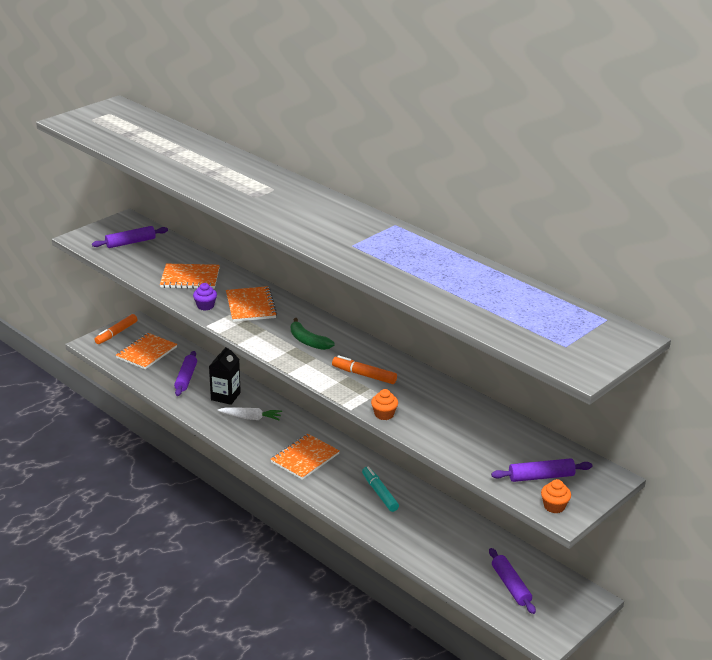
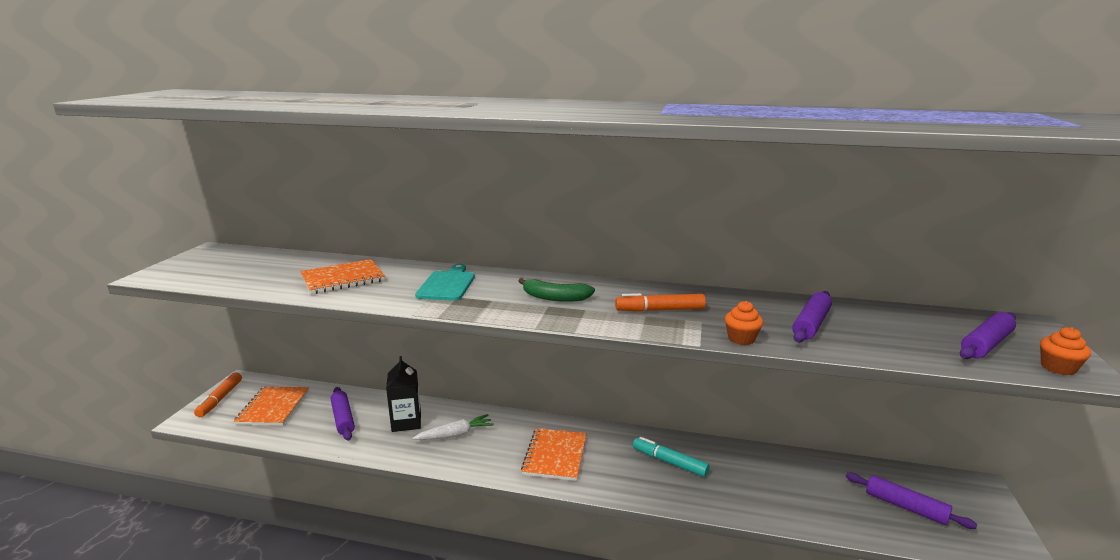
camera: 30 degrees left, 10 degrees down
(130, 242) = (232, 266): purple rolling pin -> purple rolling pin (811, 324)
(205, 306) = (390, 297): purple cupcake -> none
(251, 306) = (447, 285): orange notebook -> turquoise cutting board

